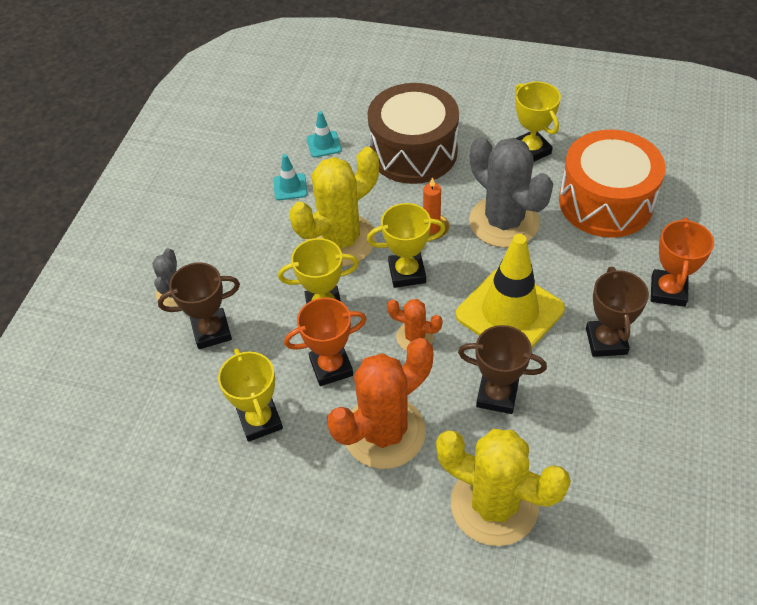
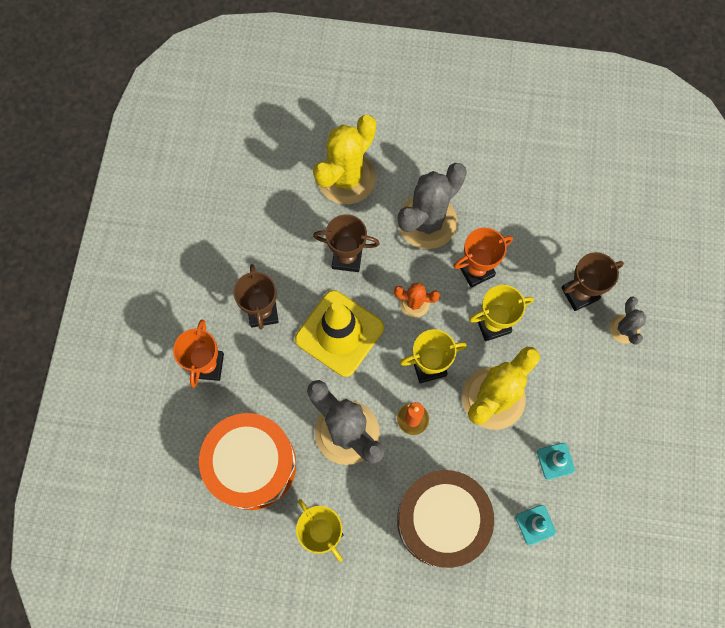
camera: 170 degrees right, 20 degrees up
(260, 420) = (519, 222): yellow trophy -> none
(384, 432) = (427, 222): orange cactus -> grey cactus
(494, 504) = (346, 178): yellow cactus -> yellow cactus turned 75 degrees counterclockwise

